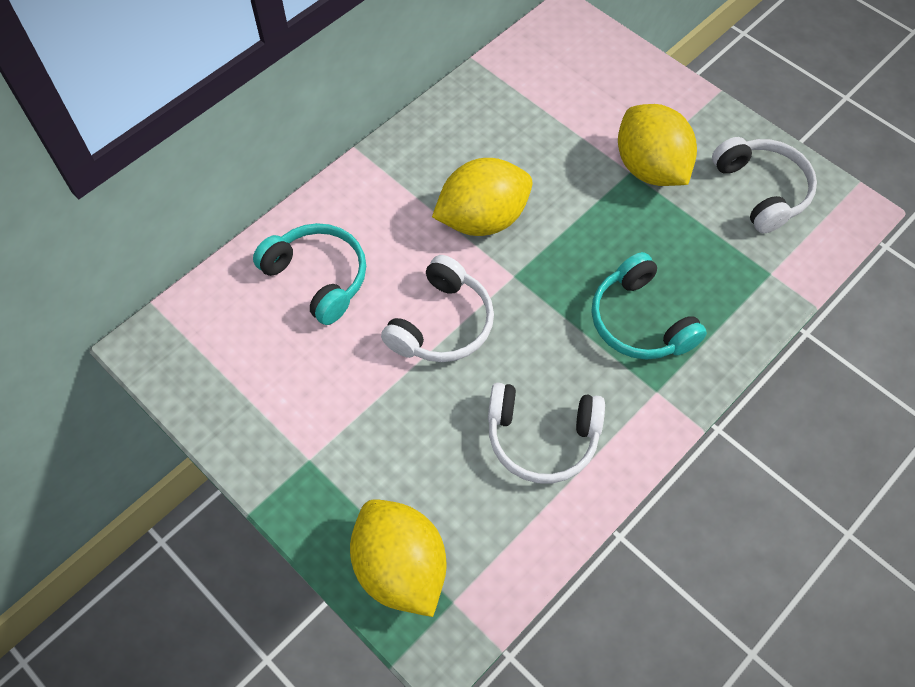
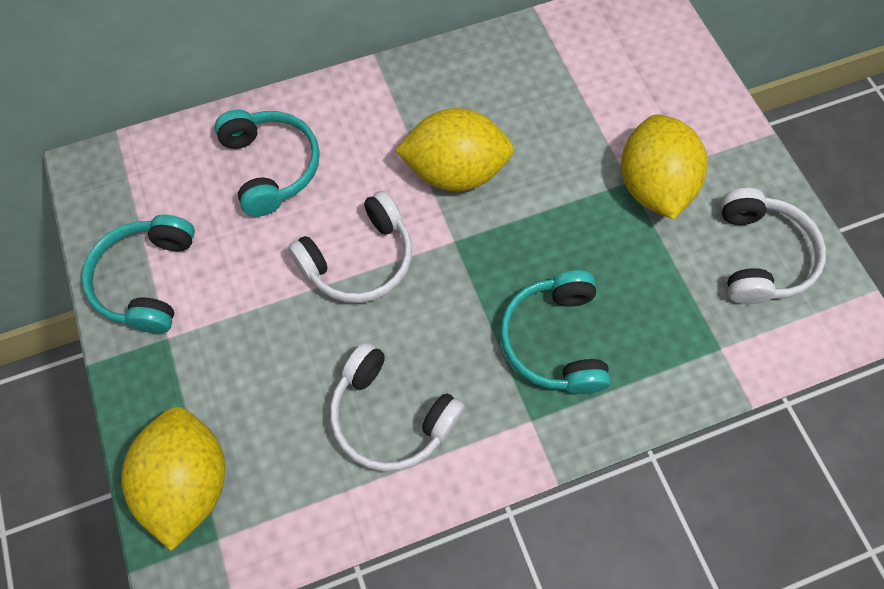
camera: 25 degrees right, 5 degrees up
(261, 419) = (147, 280): none -> turquoise headphones

